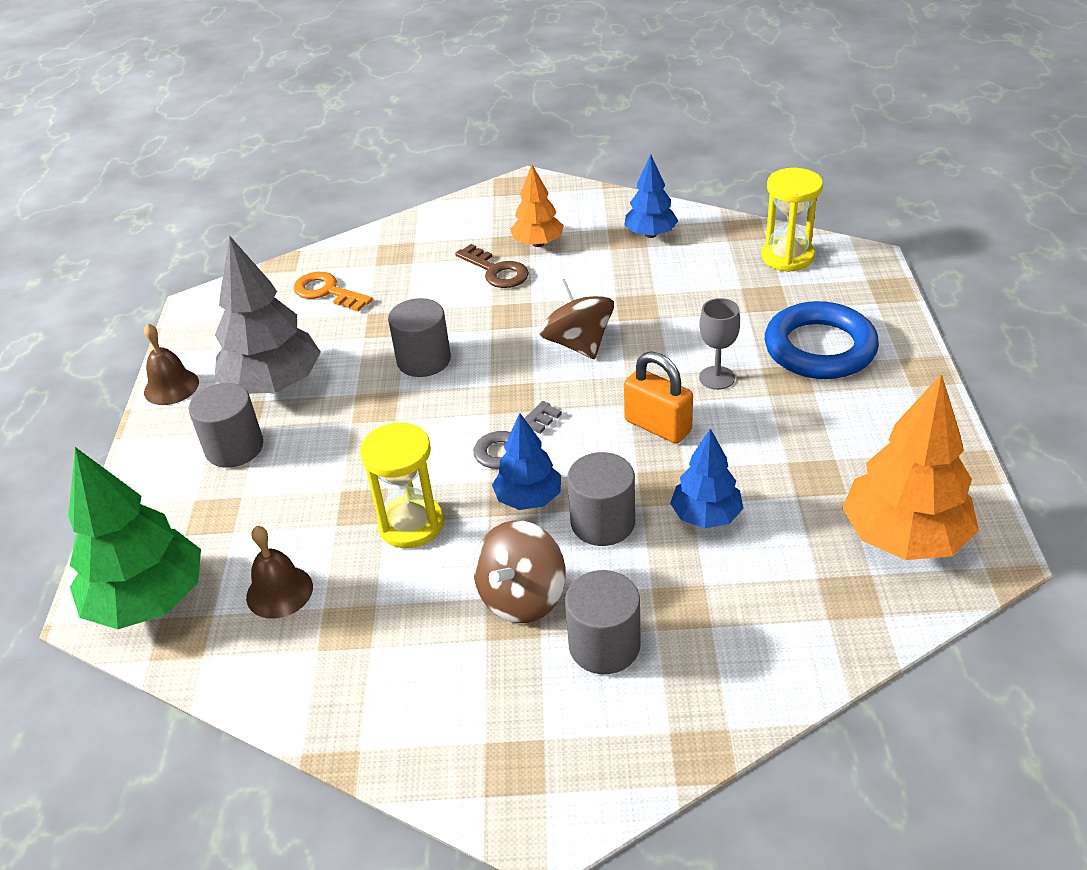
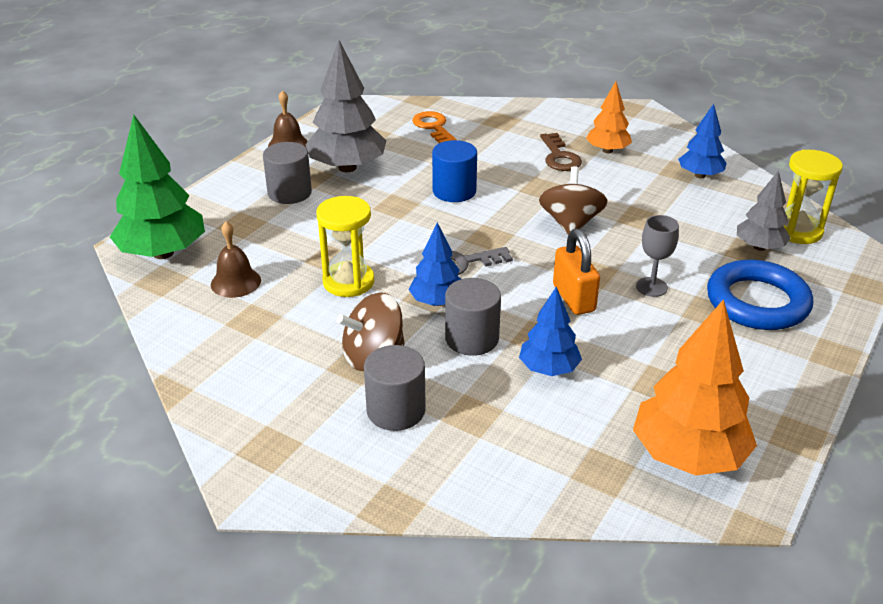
camera: 30 degrees right, 5 degrees down
(424, 360) = (454, 191): grey cylinder -> blue cylinder
(771, 289) = (759, 247): none -> grey tree

